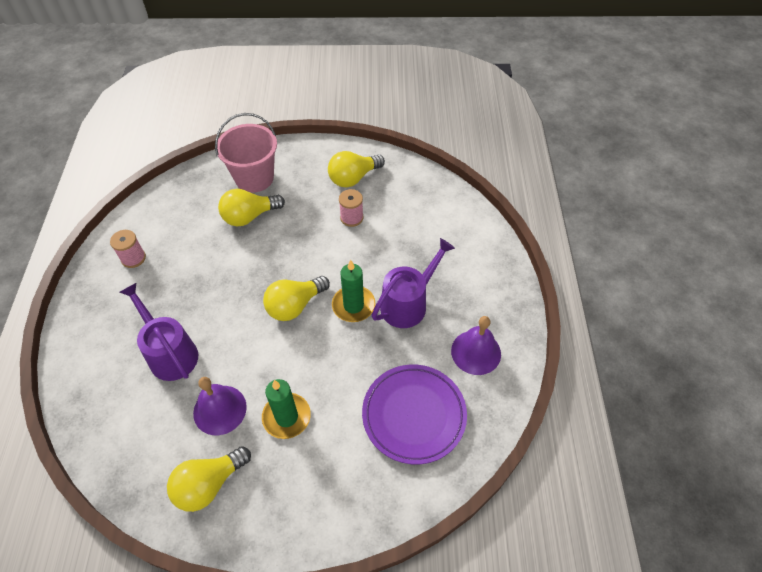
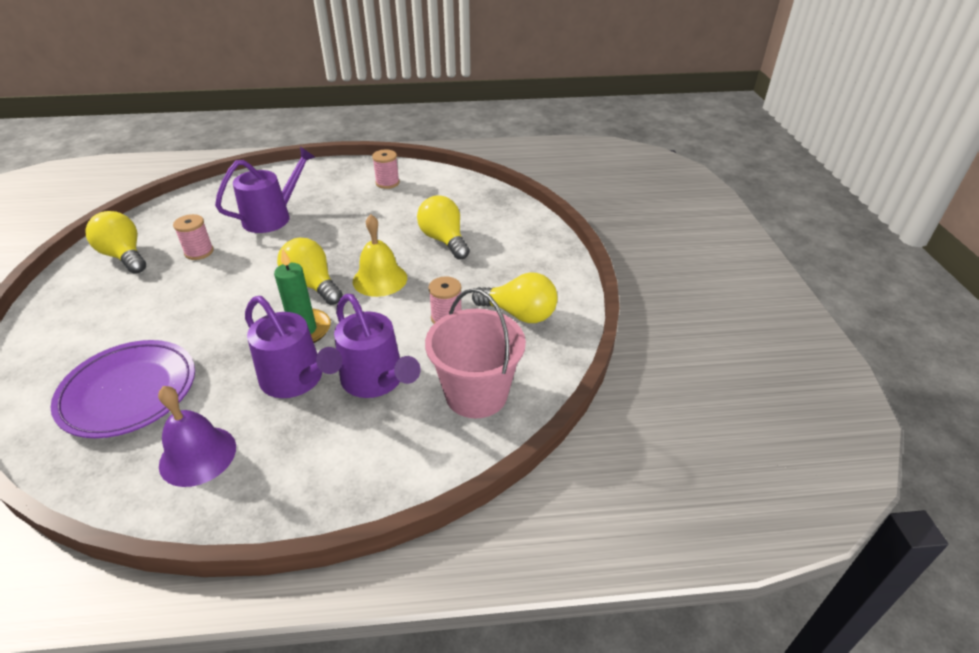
camera: 85 degrees right, 15 degrees down
(220, 409) = (199, 252): purple bell -> pink spool
(254, 178) = (505, 236): pink bucket -> pink bucket (476, 394)
(286, 417) = (172, 293): green candle -> none
(296, 259) = (380, 279): none -> yellow bell
(353, 178) = (519, 314): yellow light bulb -> yellow light bulb turned 150 degrees clockwise
(412, 257) = (376, 380): none -> purple watering can

